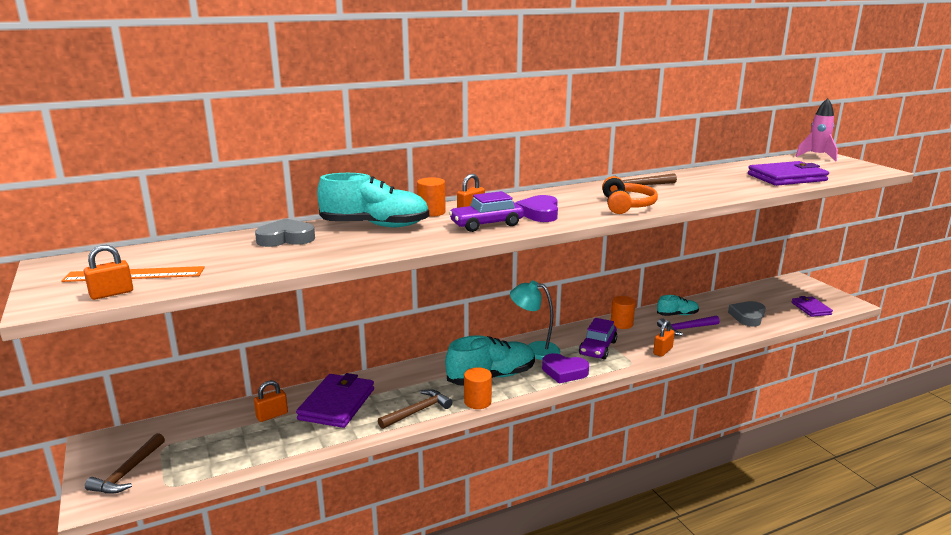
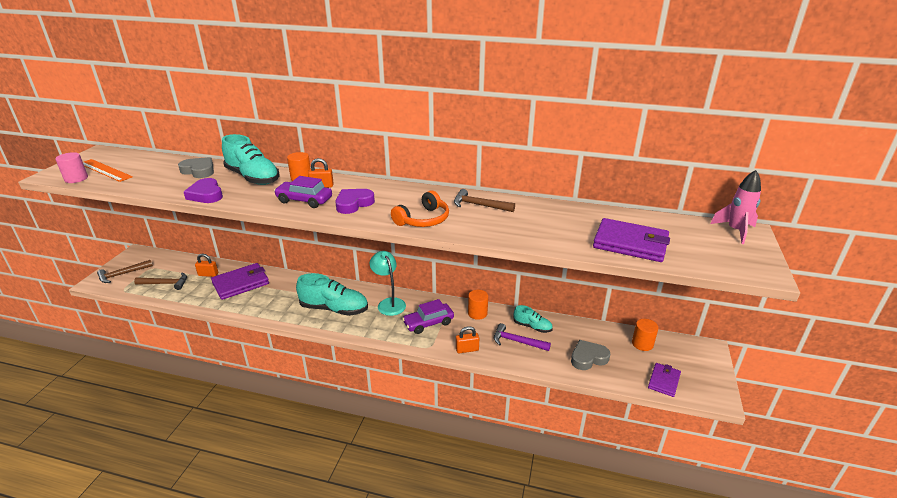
camera: 40 degrees right, 10 degrees up
(111, 293) = (76, 179): orange padlock -> pink cylinder
(417, 411) = (265, 309): brown hammer -> brown hammer (165, 283)
(477, 402) = (301, 321): orange cylinder -> orange cylinder (642, 344)
(564, 372) = (378, 328): purple heart -> purple heart (206, 194)

